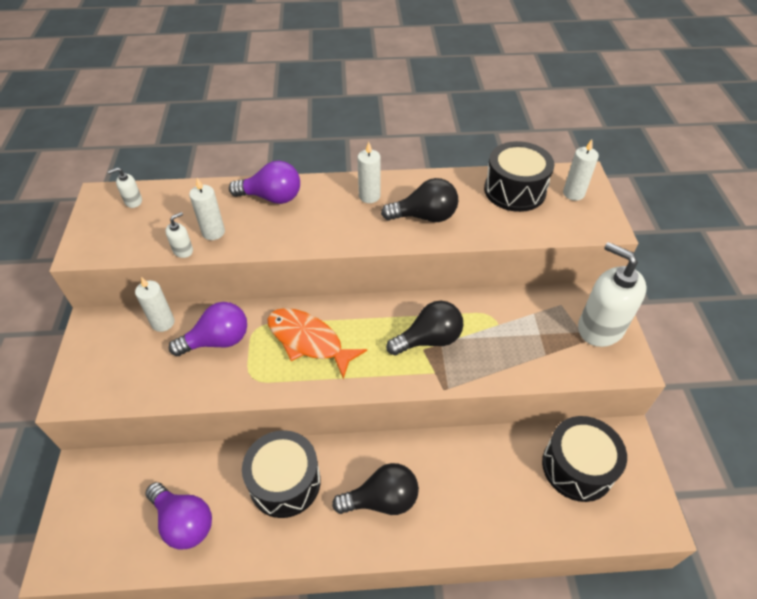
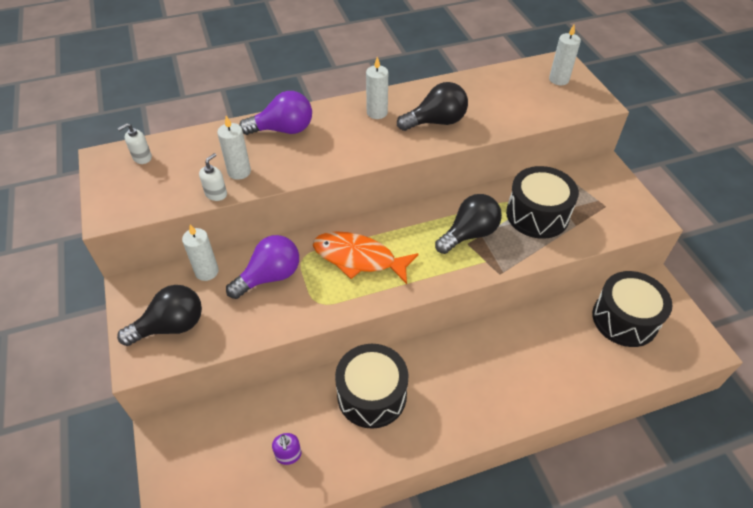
camera: 15 degrees left, 0 degrees up
(184, 522) = (288, 455): purple light bulb -> purple soap dispenser
(382, 500) = (467, 388): black light bulb -> black light bulb (171, 326)
(514, 190) = (507, 85): black drum -> black drum (537, 215)
(600, 328) = (612, 193): white soap dispenser -> none

